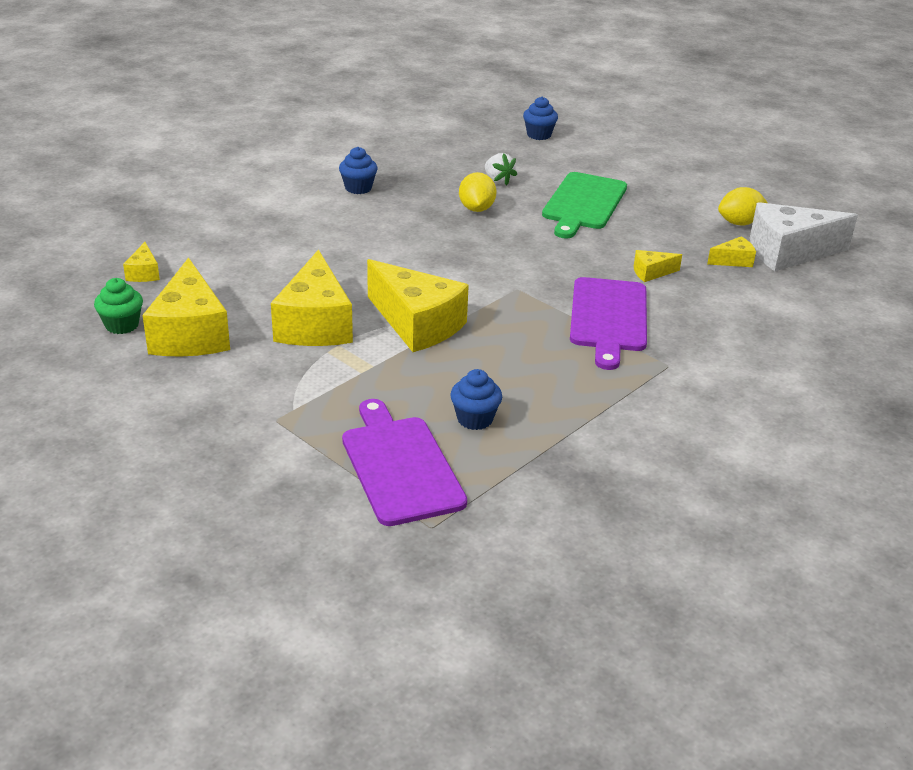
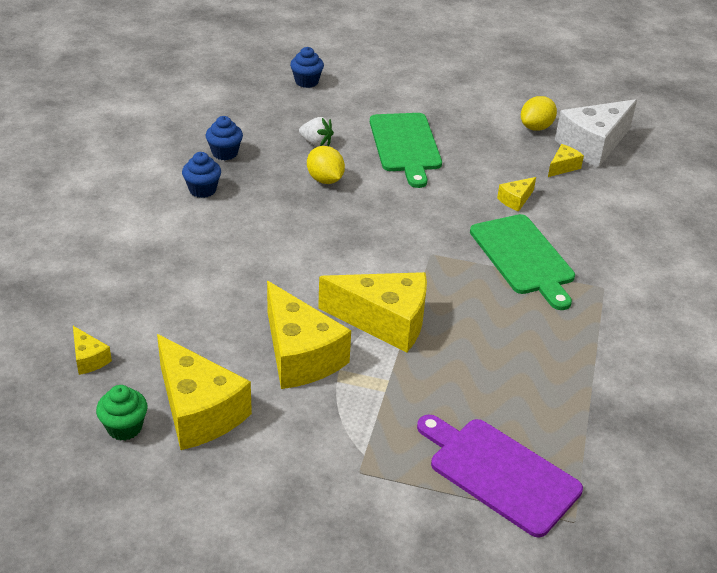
camera: 30 degrees left, 5 degrees up
(475, 419) = (513, 400): blue cupcake -> blue cupcake (225, 153)
(608, 318) = (523, 257): purple cutting board -> green cutting board

